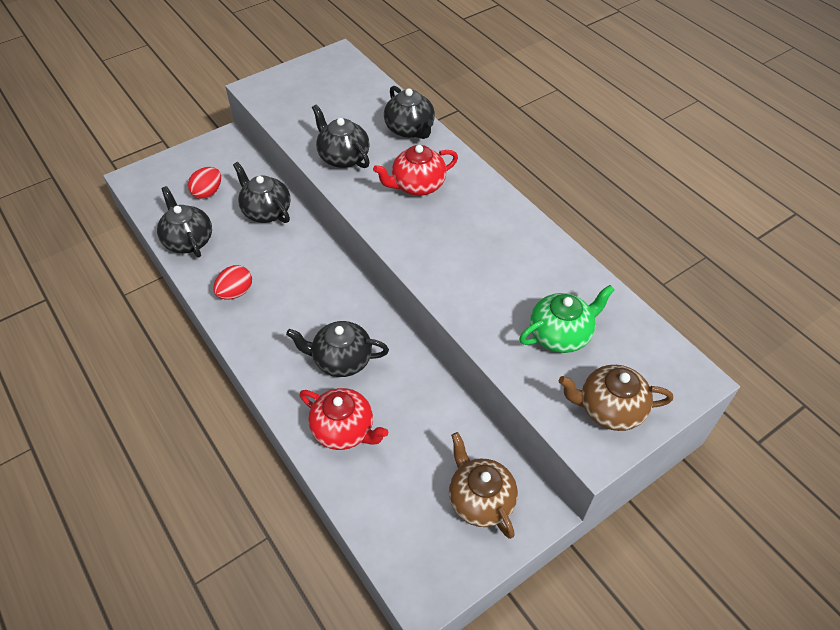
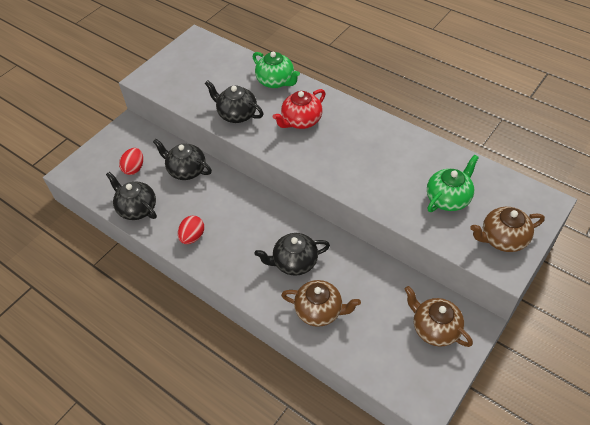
camera: 15 degrees left, 0 degrees up
(344, 430) = (319, 311): red teapot -> brown teapot
(410, 130) = (276, 81): black teapot -> green teapot

